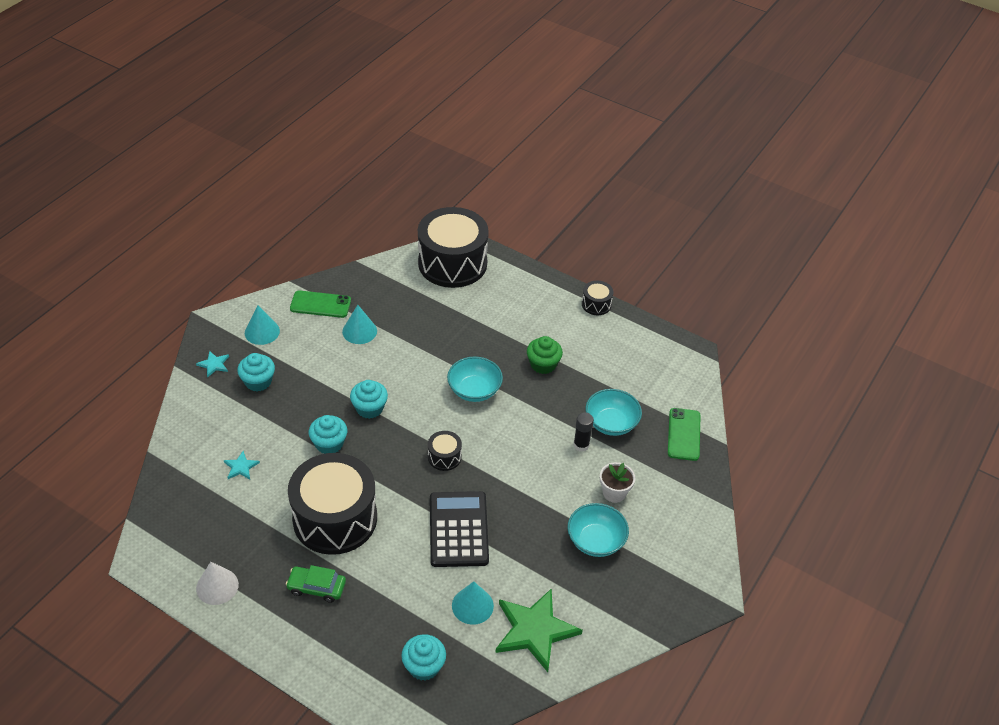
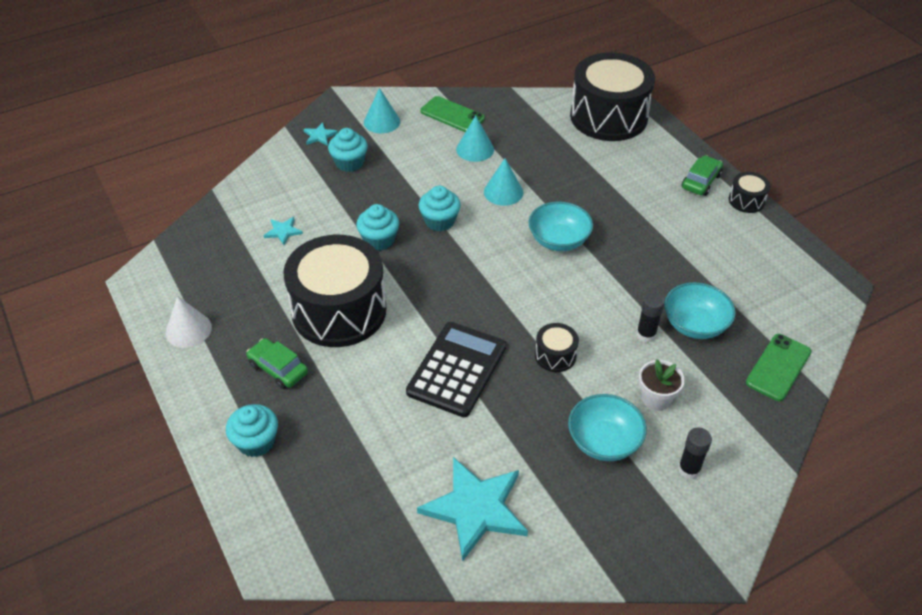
camera: 30 degrees right, 0 degrees up
(424, 666) = (332, 493): turquoise cupcake -> turquoise cupcake (256, 442)
(444, 457) = (487, 293): black drum -> black drum (555, 355)
(472, 605) = (423, 452): turquoise cone -> turquoise cone (503, 192)
(535, 630) = (475, 508): green star -> turquoise star
(543, 364) = (650, 240): green cupcake -> none
(554, 299) = (701, 181): none -> green car
(663, 537) = (689, 469): none -> black glue stick

